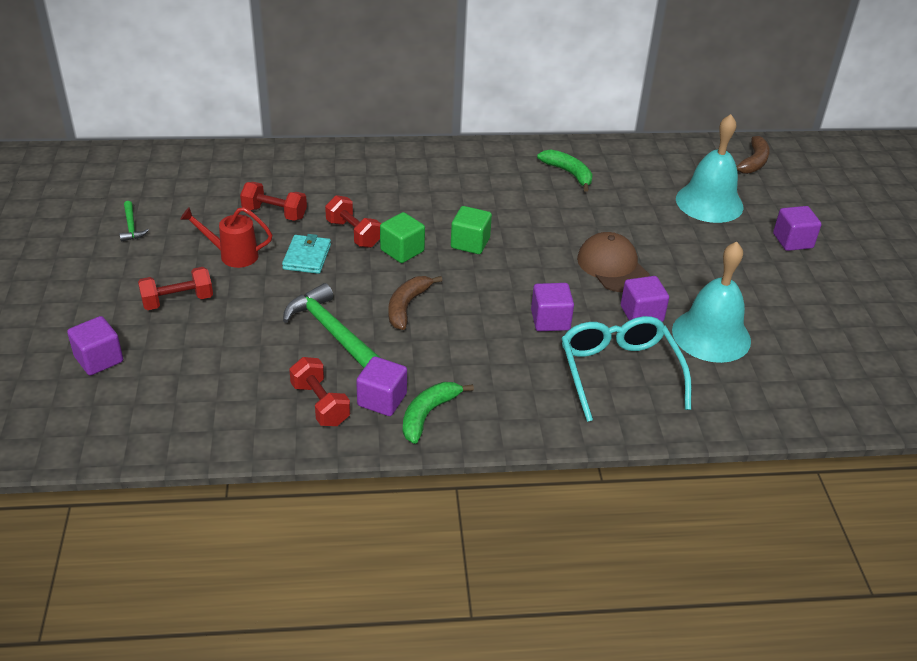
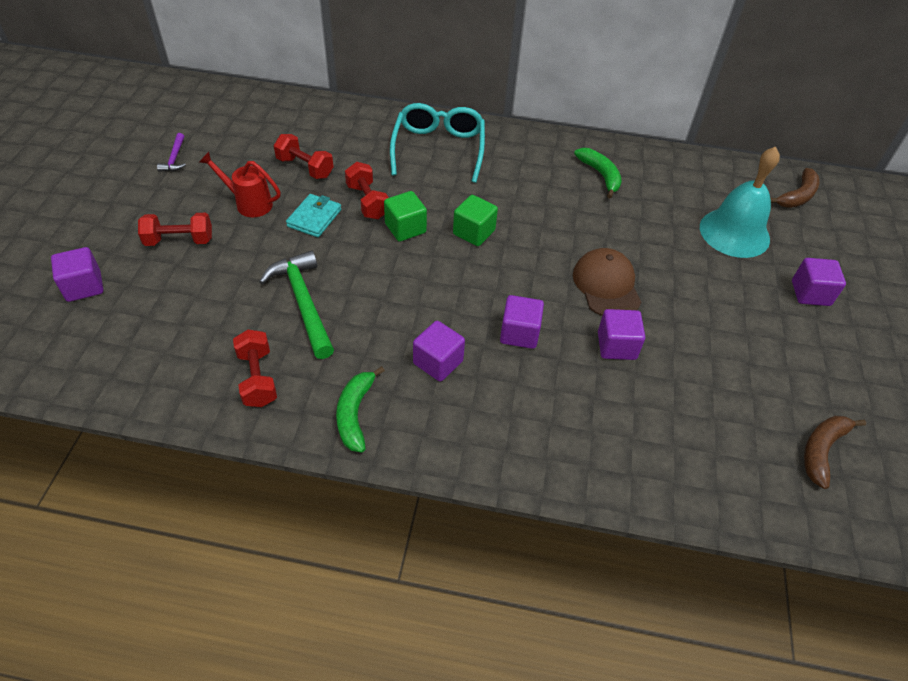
camera: 15 degrees right, 10 degrees up
(131, 226) = (174, 158): green hammer -> purple hammer
(382, 400) = (318, 387): purple cube -> purple cube (438, 362)
(407, 306) = (385, 289): brown banana -> brown banana (822, 450)
(428, 414) = (355, 414): green banana -> green banana turned 45 degrees counterclockwise
(619, 372) = (567, 409): turquoise glasses -> turquoise glasses (438, 149)
(711, 335) = (682, 386): turquoise bell -> none

